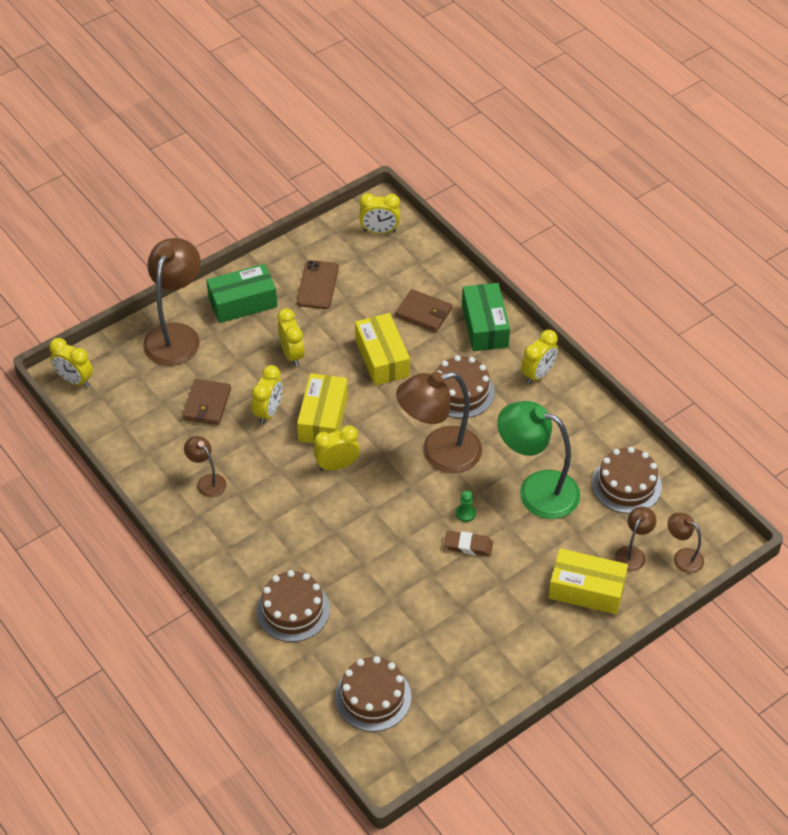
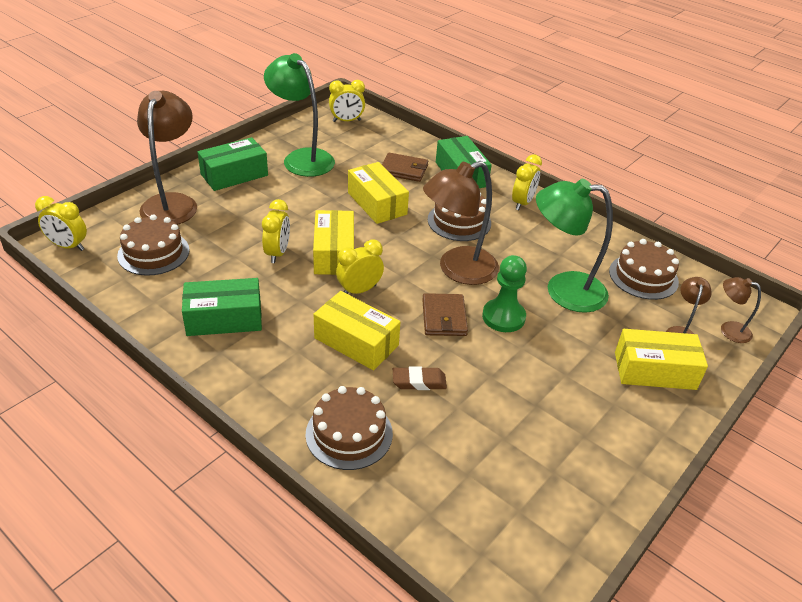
camera: 15 degrees left, 10 degrees down
(207, 404) = (212, 253): brown wallet -> brown wallet (444, 317)
(207, 481) = (224, 319): brown lamp -> green box
(292, 354) = (290, 208): yellow clock -> none
(317, 285) = (302, 158): brown phone -> green lamp
(320, 521) = (356, 341): none -> yellow box
(373, 697) = (473, 519): brown cake -> brown cake (153, 253)
(465, 513) = (503, 317): green pawn -> green pawn, size x2.05
(468, 546) = (518, 345): brown eraser -> brown eraser (419, 382)

